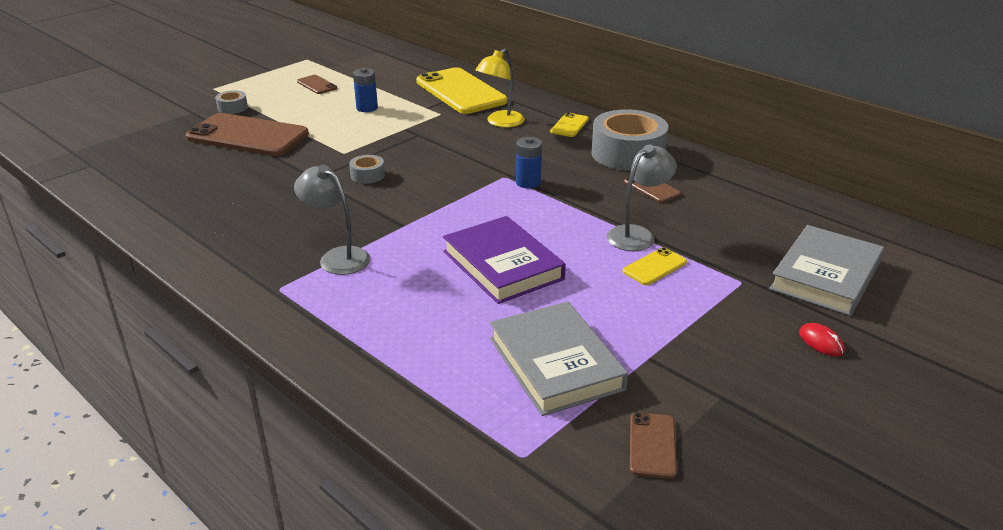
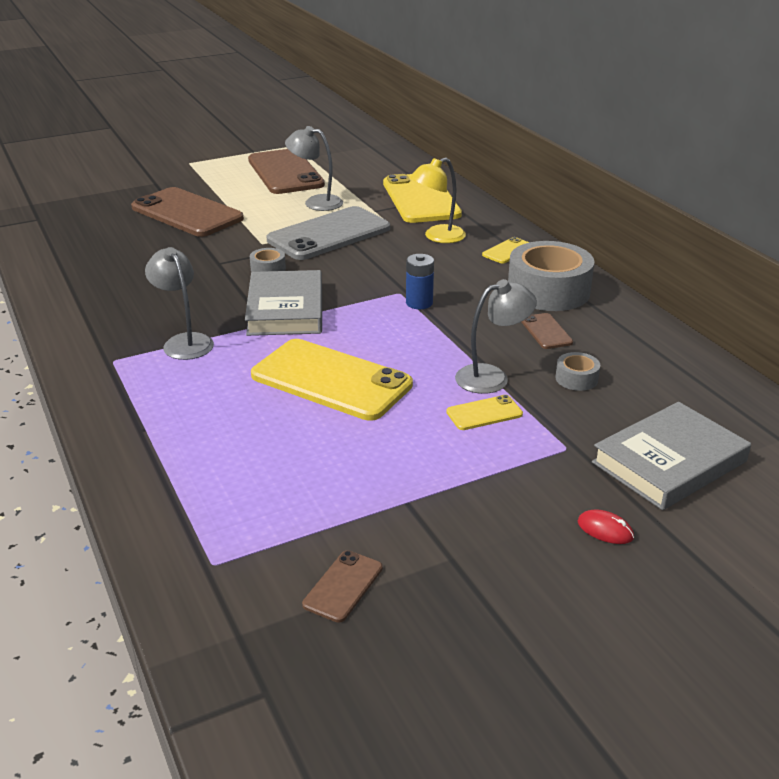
camera: 20 degrees right, 0 degrees up
(232, 108) = (192, 184): grey tape -> grey tape (576, 378)
(317, 85) = (285, 172): brown phone -> brown phone, size x2.26
(367, 108) = (316, 202): blue battery -> grey lamp
(401, 135) = (329, 234): none -> grey phone
(502, 265) = (331, 380): purple book -> yellow phone
(555, 363) = (310, 486): grey book -> grey book (285, 309)
(821, 342) = (605, 530): red mouse -> red mouse turned 45 degrees counterclockwise

